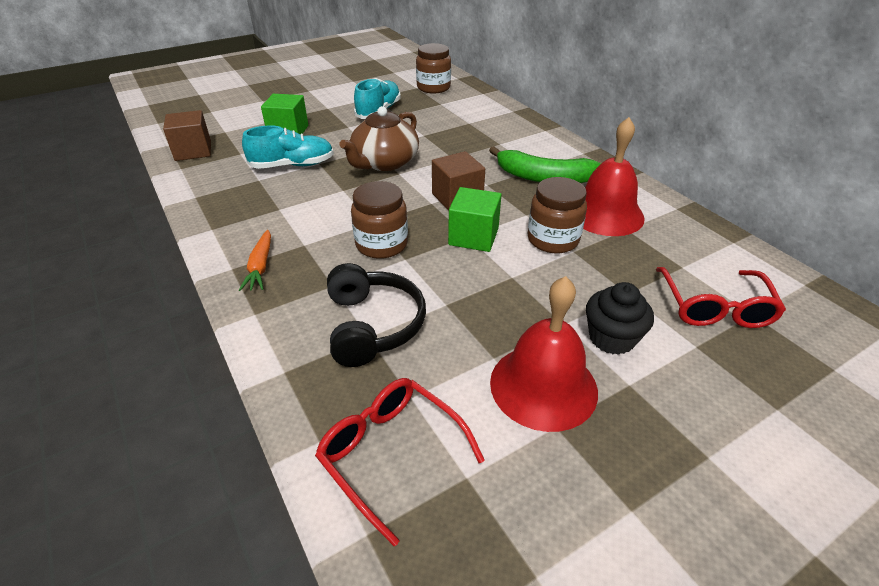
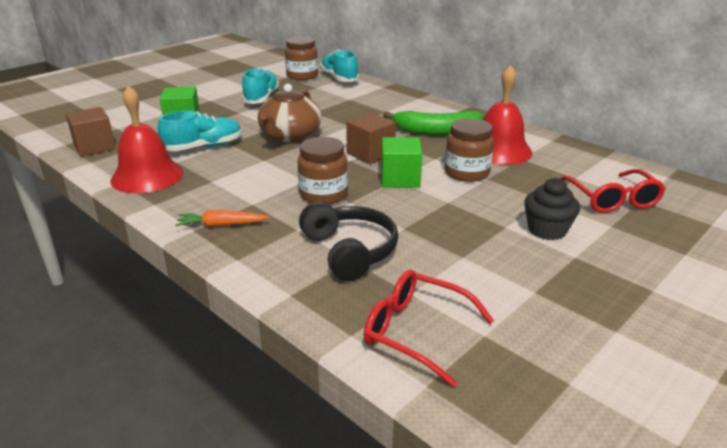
camera: 15 degrees left, 10 degrees down
(260, 266) = (221, 225): orange carrot -> orange carrot turned 105 degrees clockwise
(470, 95) = (339, 78): none -> turquoise shoe
(543, 386) = (512, 268): red bell -> red bell (147, 176)

